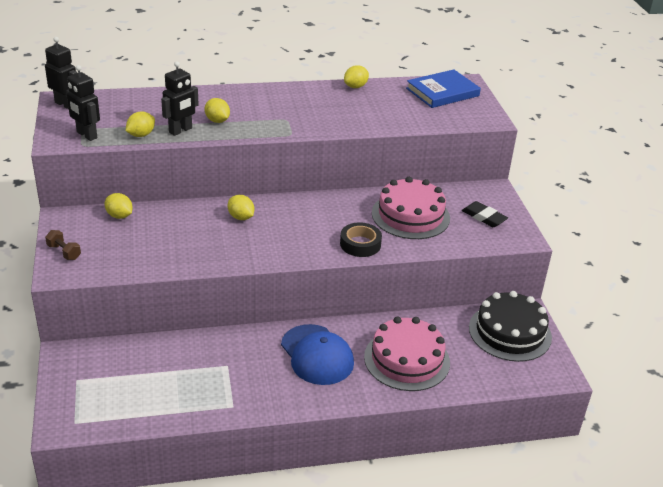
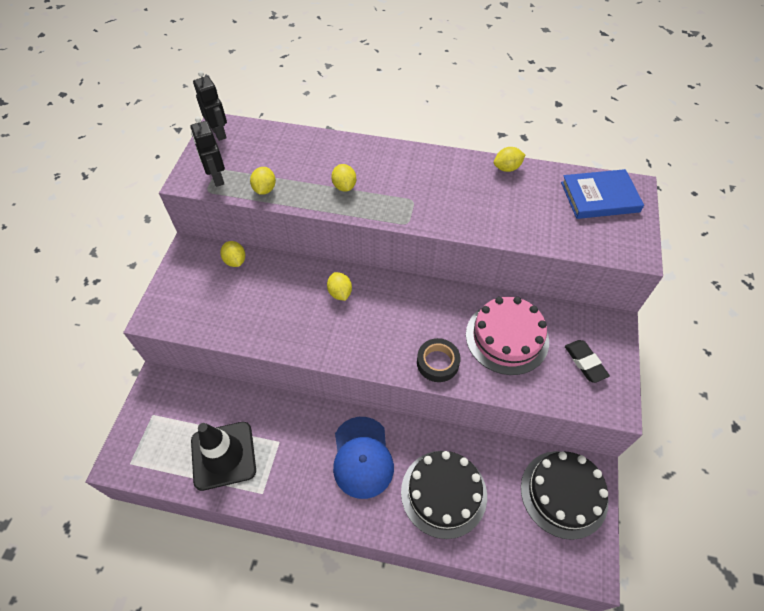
camera: 25 degrees right, 20 degrees up
(64, 252) = (170, 293): brown dumbbell -> none
(141, 135) = (265, 189): yellow lemon -> yellow lemon turned 60 degrees counterclockwise
(175, 390) = (223, 455): none -> black traffic cone
(181, 130) = (303, 192): black robot -> none
(407, 359) = (443, 493): pink cake -> black cake

